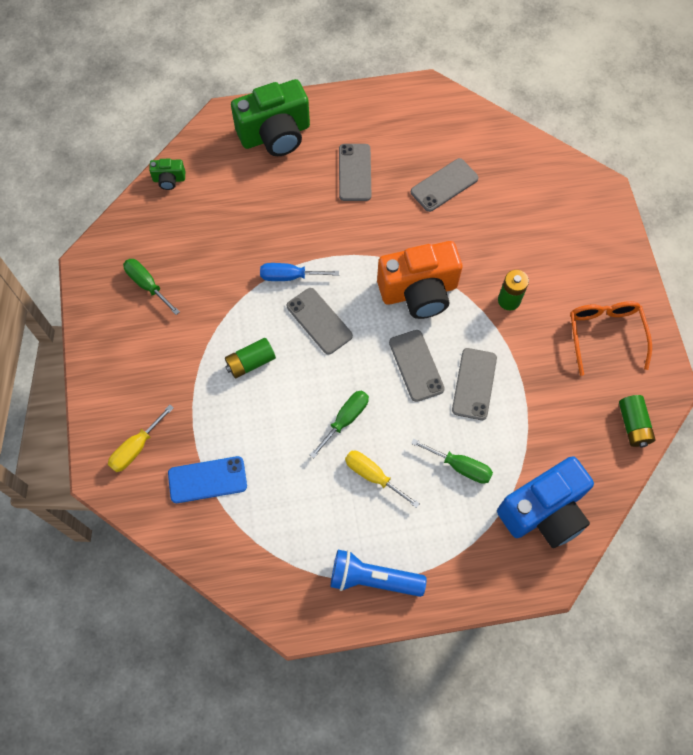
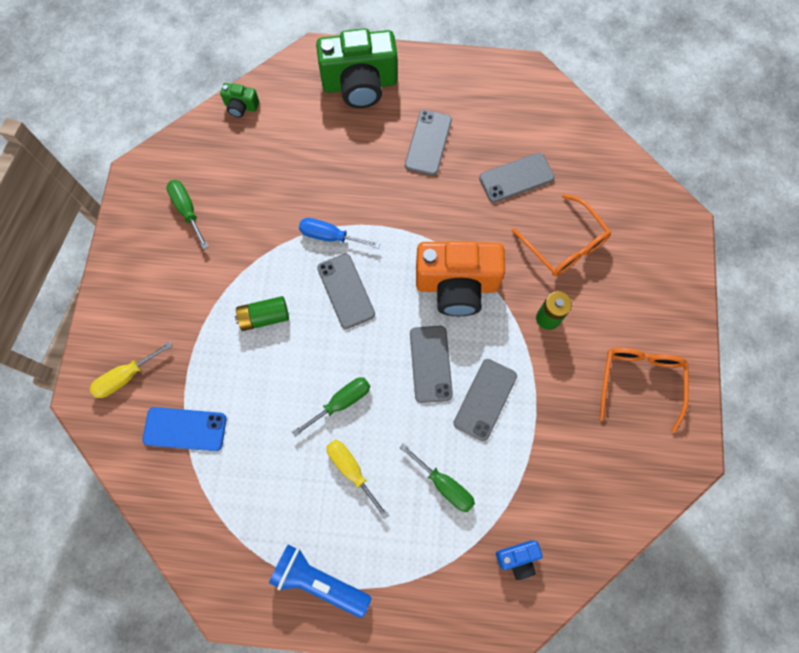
camera: 15 degrees right, 5 degrees up
(505, 233) = (565, 245): none -> orange glasses
(544, 511) = (518, 558): blue camera -> blue camera, size x0.44
(633, 425) = (641, 489): green battery -> none

